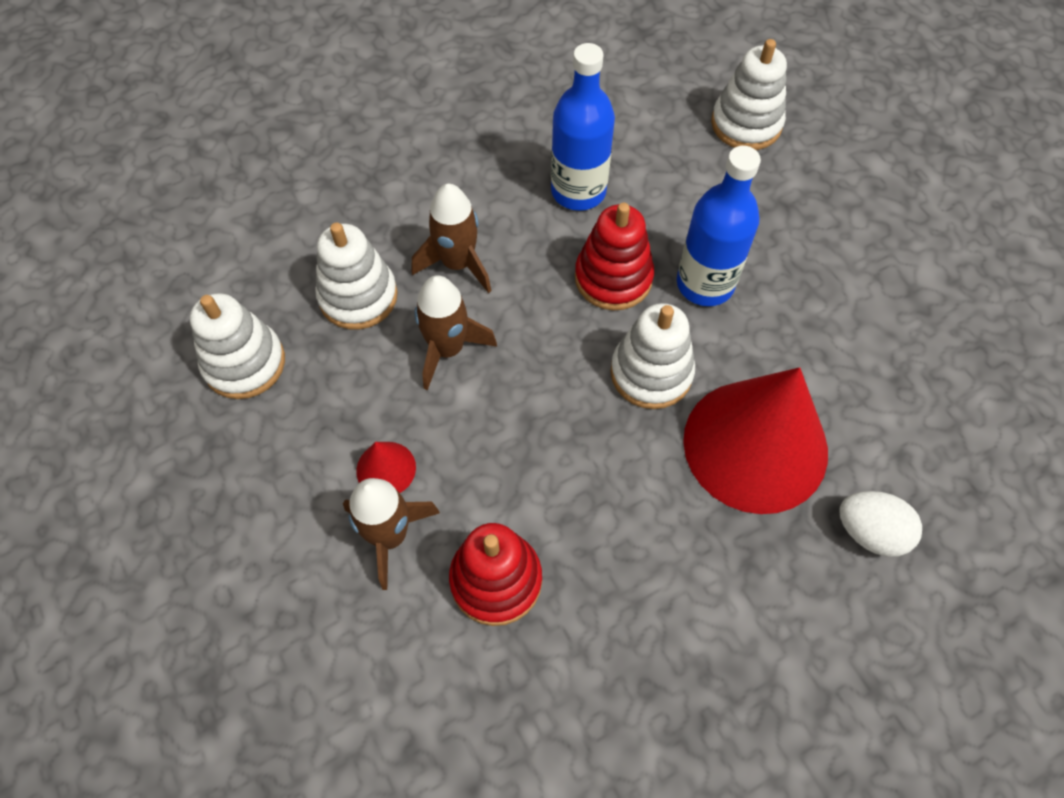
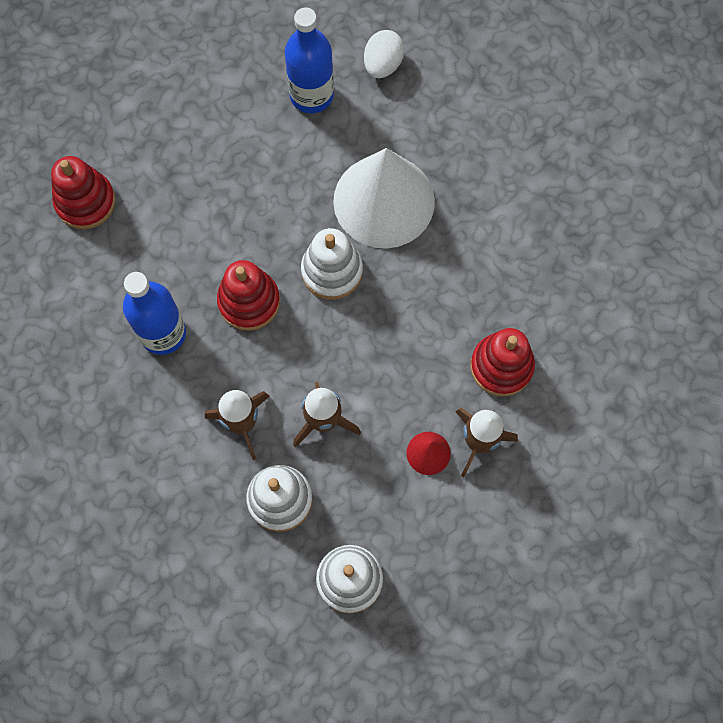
camera: 95 degrees left, 10 degrees up
(705, 284) = (250, 234): blue bottle -> blue bottle (311, 95)
(746, 124) = (85, 202): white stacking toy -> red stacking toy
(755, 445) = (384, 201): red cone -> white cone
(870, 532) = (439, 132): white egg -> white egg (383, 64)

